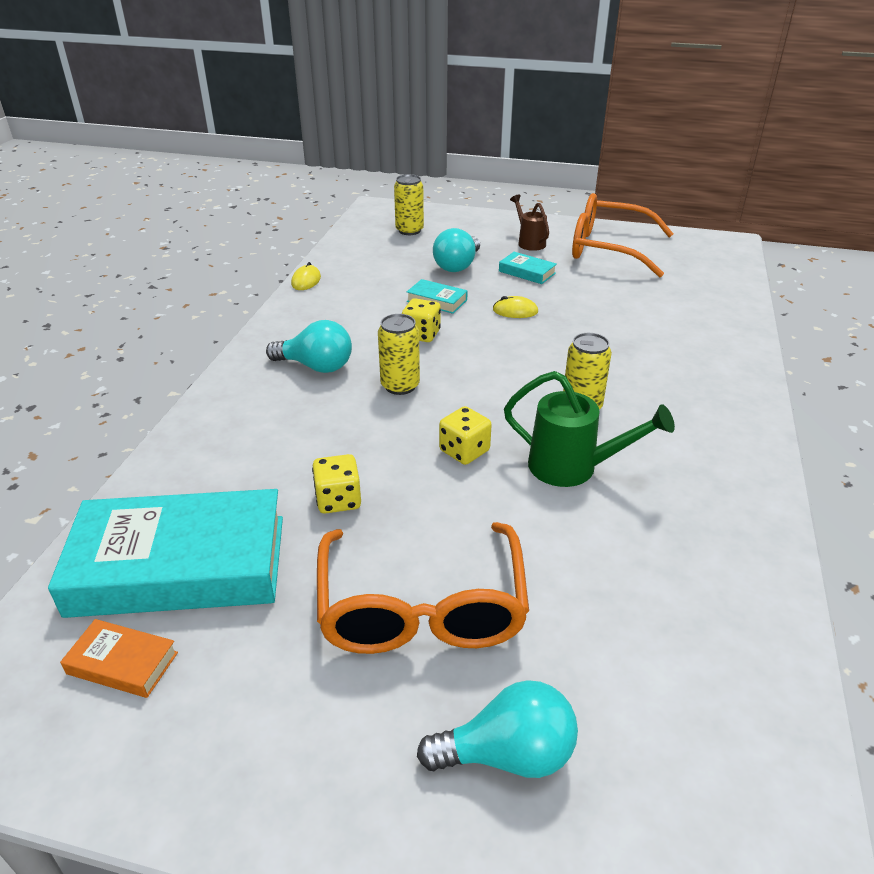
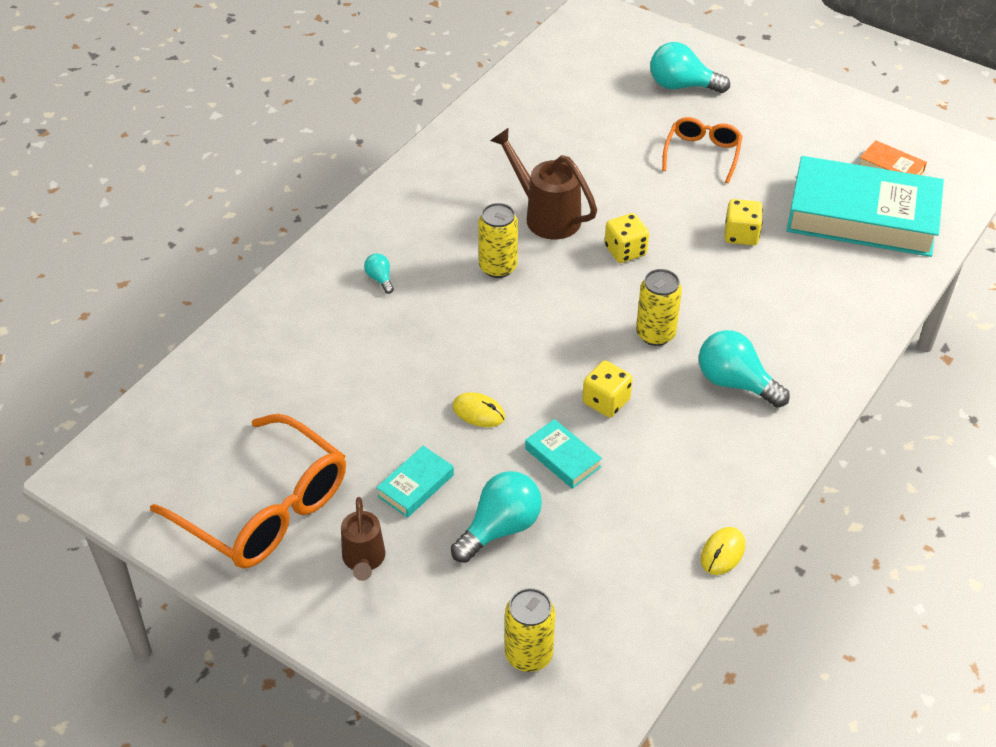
camera: 160 degrees left, 10 degrees up
(422, 609) = (702, 154): orange glasses -> orange glasses, size x0.56
(527, 272) = (415, 485): turquoise book -> turquoise book turned 75 degrees clockwise
(572, 467) = (546, 216): green watering can -> brown watering can
(677, 374) = (380, 279): none -> turquoise light bulb

